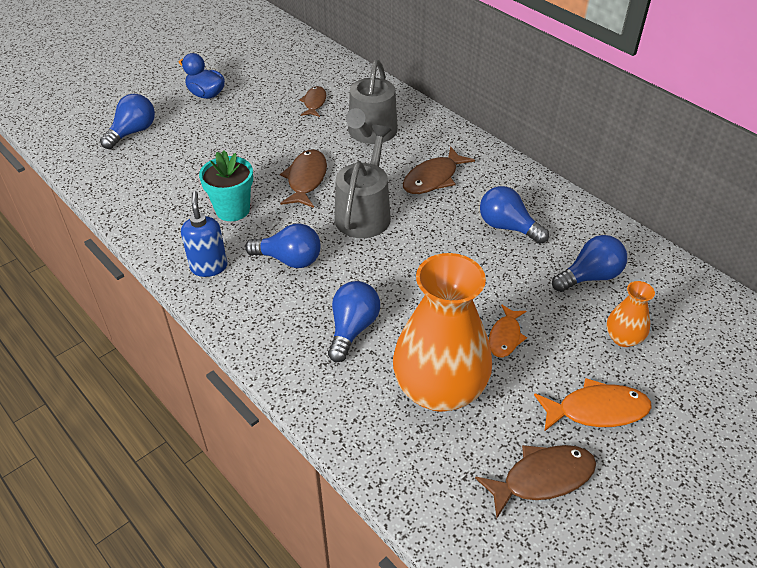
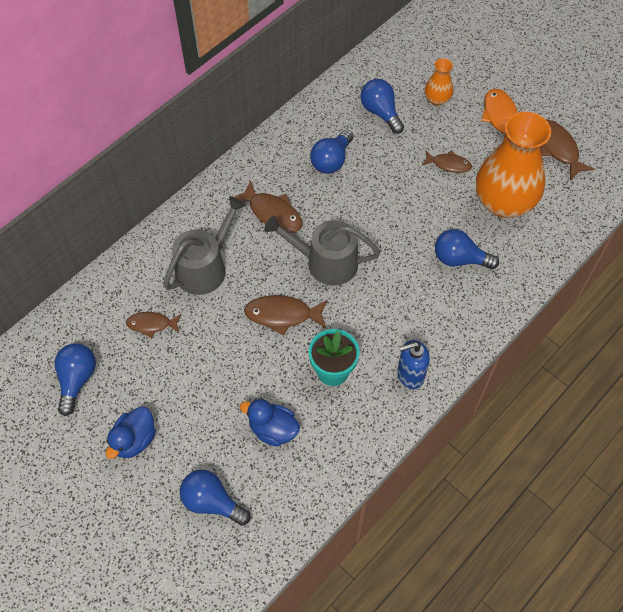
camera: 95 degrees left, 15 degrees up
(185, 168) = (273, 429): none -> blue duck
(289, 259) = (392, 313): blue light bulb -> blue light bulb (77, 380)
(371, 133) = (205, 267): grey watering can -> grey watering can turned 60 degrees counterclockwise
(505, 337) = (449, 164): orange fish -> brown fish

